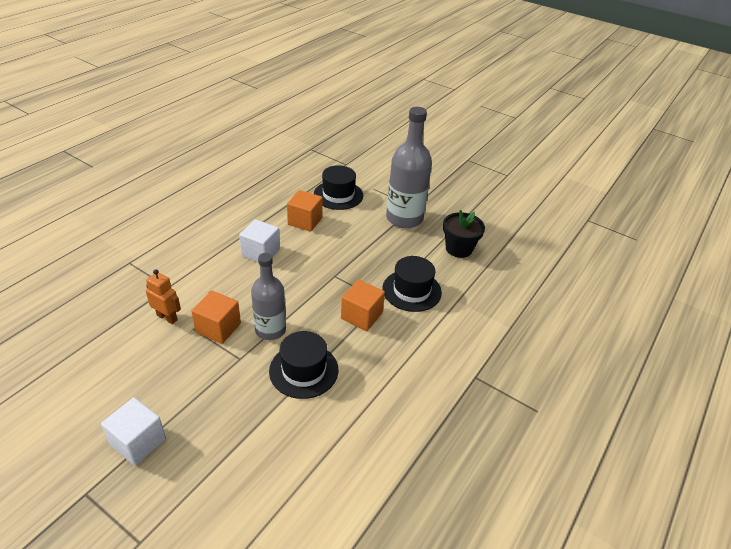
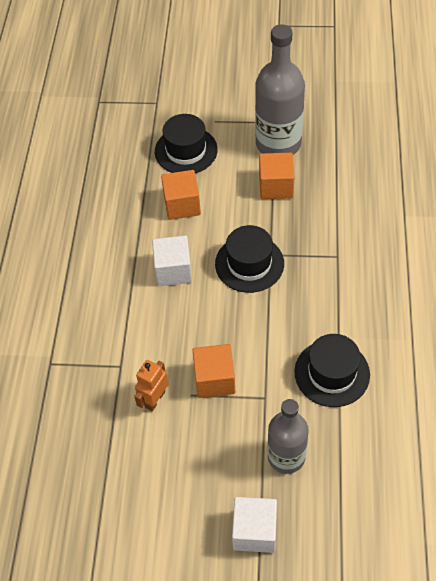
camera: 25 degrees left, 15 degrees up
(167, 317) = (154, 399): orange robot -> orange robot turned 60 degrees counterclockwise
(270, 330) = (264, 351): grey bottle -> grey bottle (286, 456)
(361, 316) = (333, 284): orange cube -> orange cube (276, 186)
(411, 290) = (355, 228): black hat -> black hat (249, 263)
(459, 249) = (359, 152): black flower pot -> none

